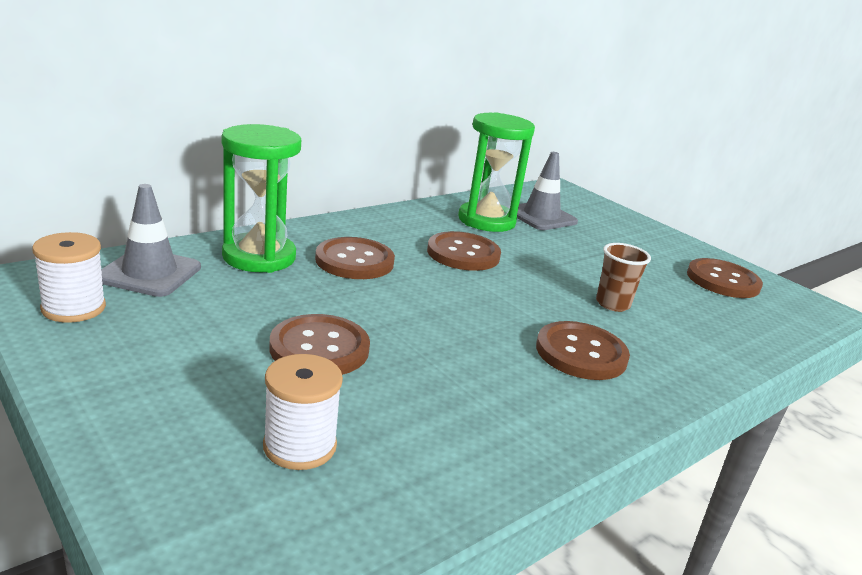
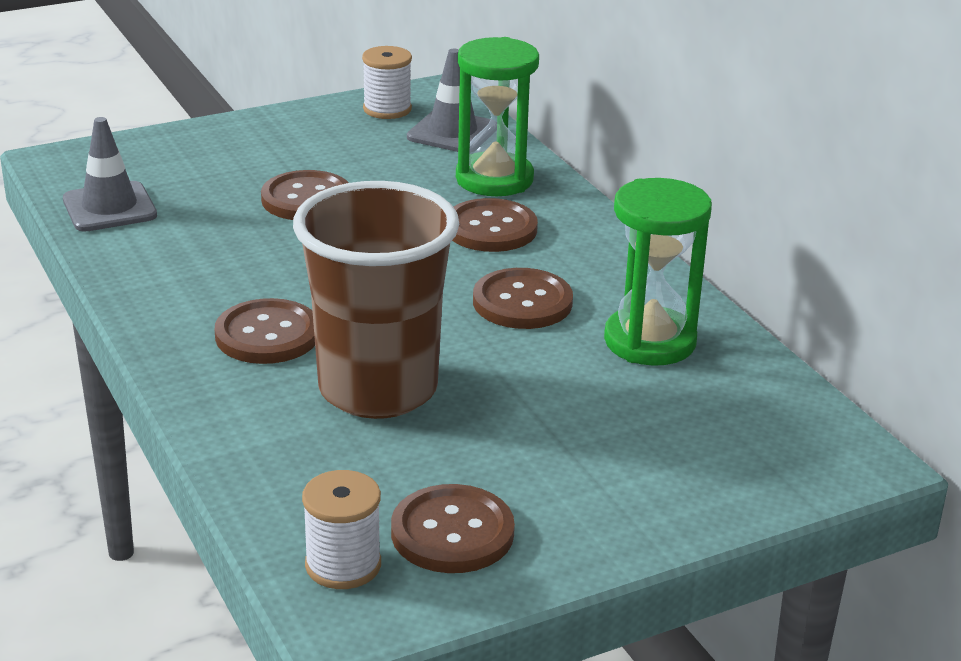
camera: 105 degrees right, 5 degrees up
(300, 446) = (176, 185): white spool -> white spool (343, 565)
(541, 216) = (687, 400): grey traffic cone -> grey traffic cone (109, 207)
(612, 304) = (378, 390): brown cup -> brown cup, size x2.48

